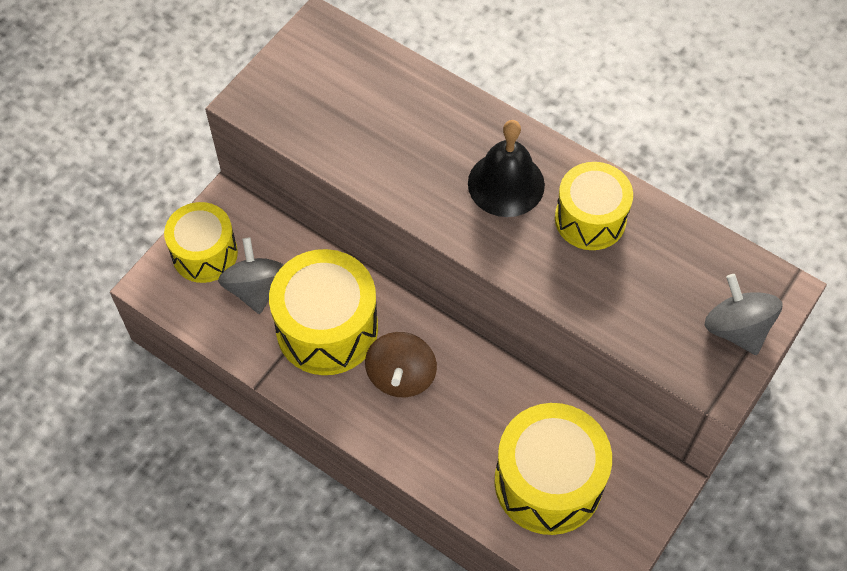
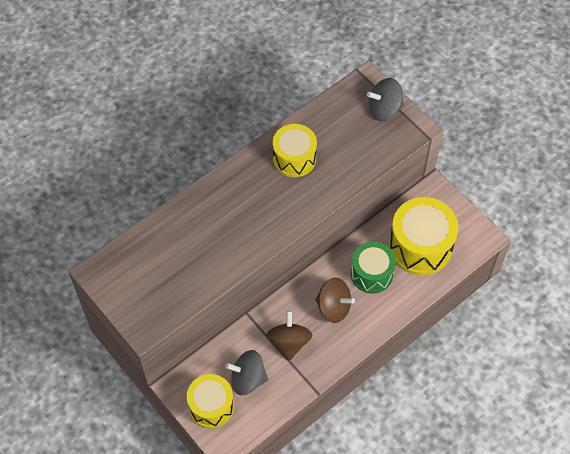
camera: 75 degrees left, 0 degrees up
(327, 328) = (289, 342): yellow drum -> brown spinning top
(475, 418) = (371, 274): none -> green drum
(506, 184) = (256, 195): black bell -> none

